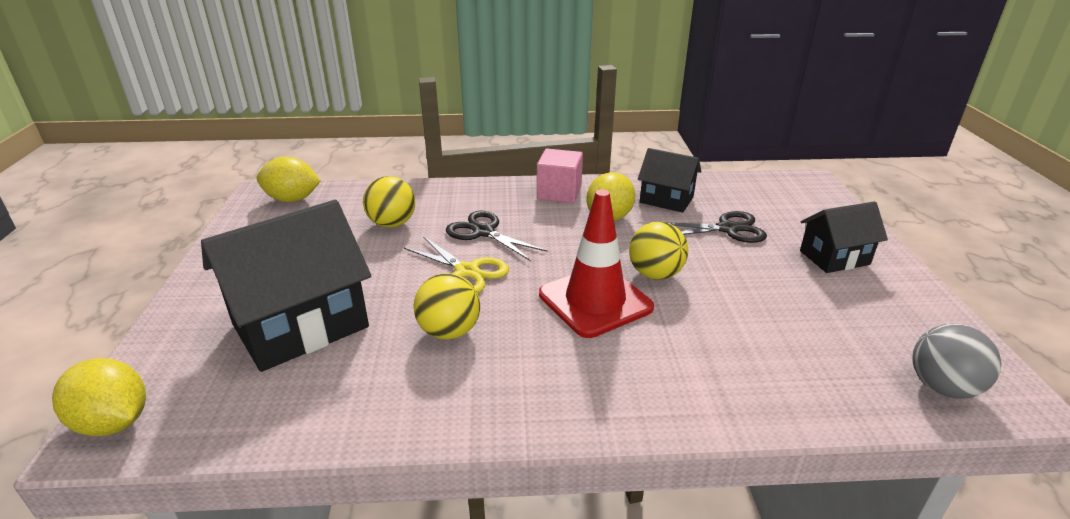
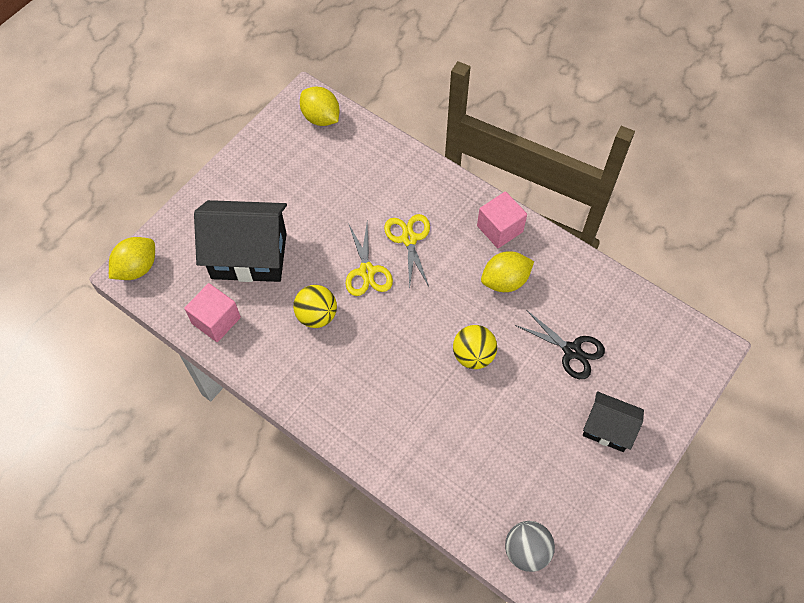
camera: 40 degrees right, 30 degrees up
(114, 422) = (137, 268): yellow lemon -> yellow lemon turned 60 degrees clockwise
(307, 409) = (216, 320): none -> pink cube
(392, 224) = (361, 190): yellow ball -> none
(483, 232) = (409, 239): black scissors -> yellow scissors
(595, 301) = (414, 350): red traffic cone -> none
(666, 200) = (567, 290): black house -> none

